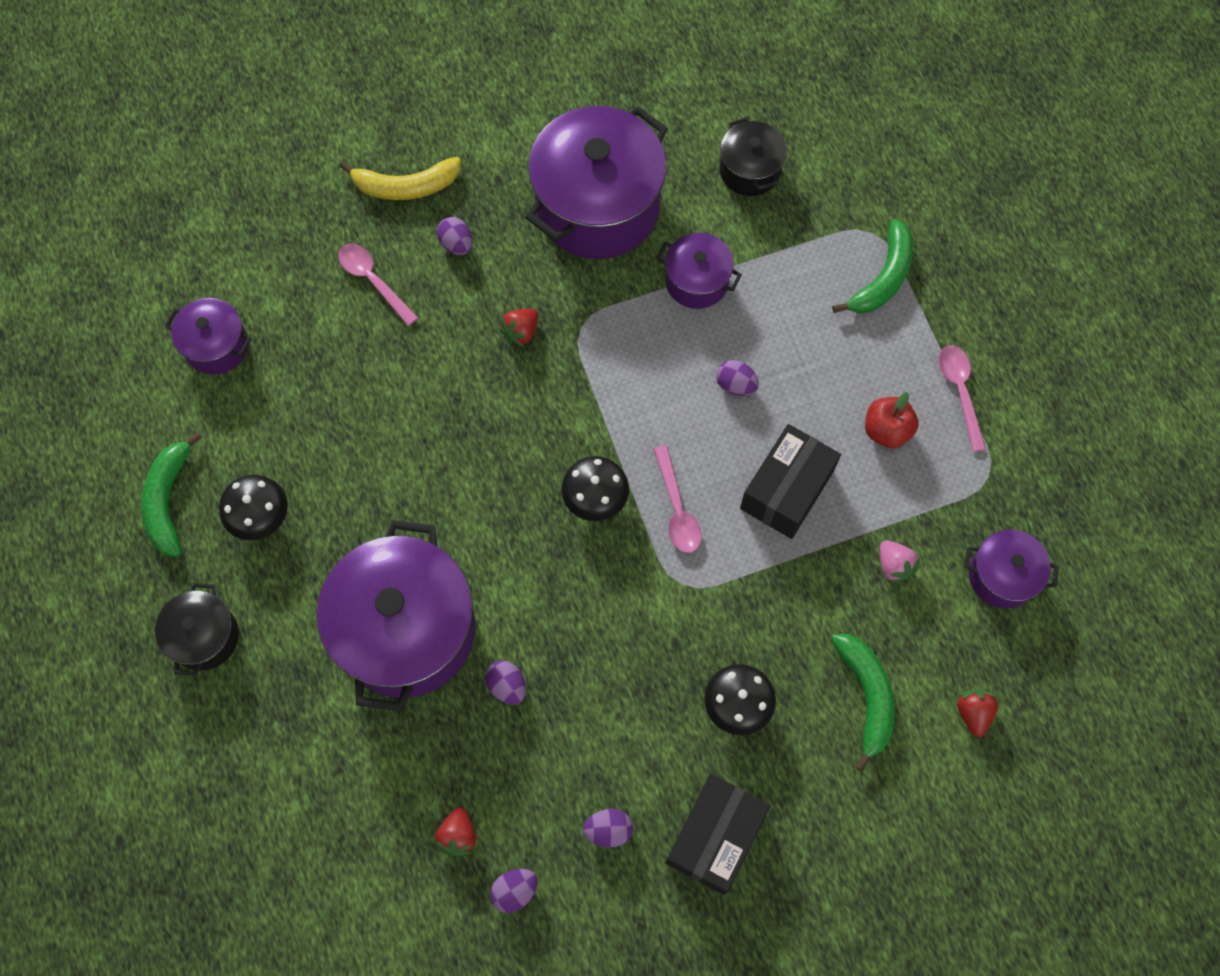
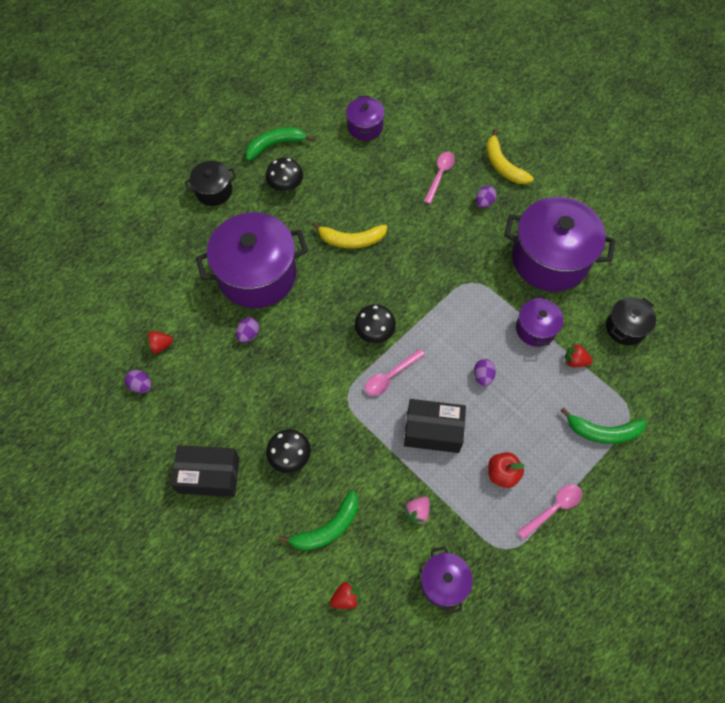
camera: 65 degrees right, 5 degrees down
(419, 461) = (351, 240): none -> yellow banana
(521, 332) = (451, 255): red strawberry -> red strawberry (575, 361)
(608, 830) = (191, 418): purple egg -> none

